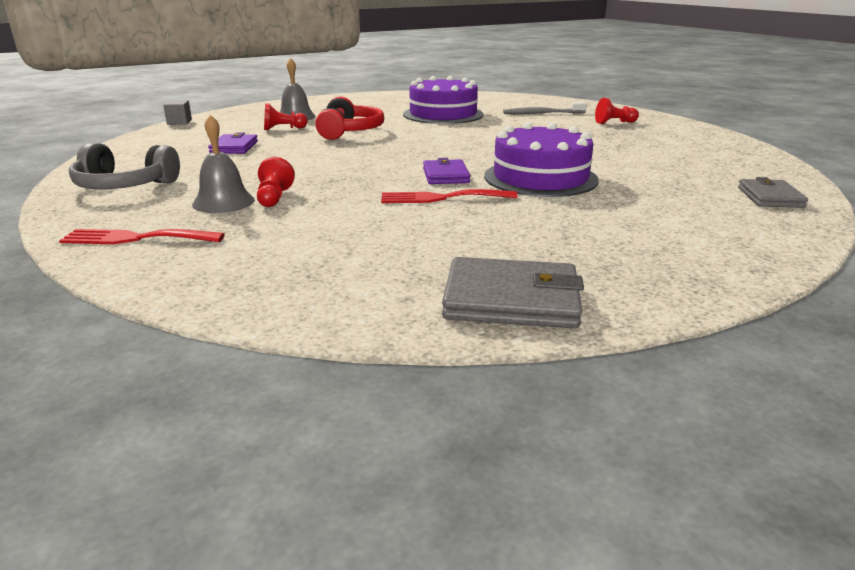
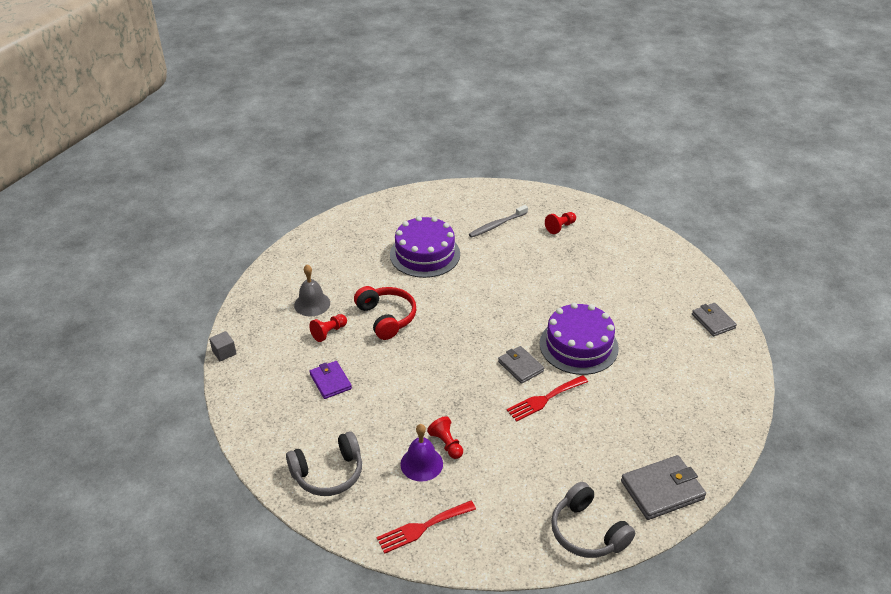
camera: 30 degrees left, 15 degrees up
(223, 202) = (421, 464): grey bell -> purple bell
(330, 302) = (587, 532): none -> grey headphones
(445, 175) = (520, 366): purple wallet -> grey wallet

